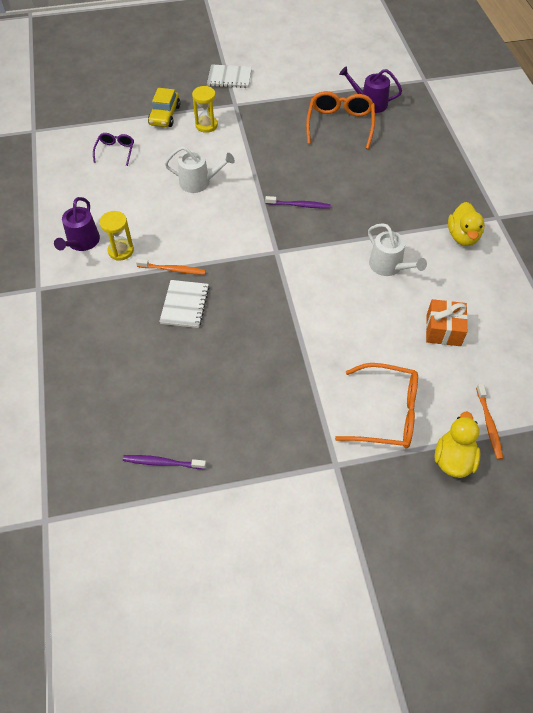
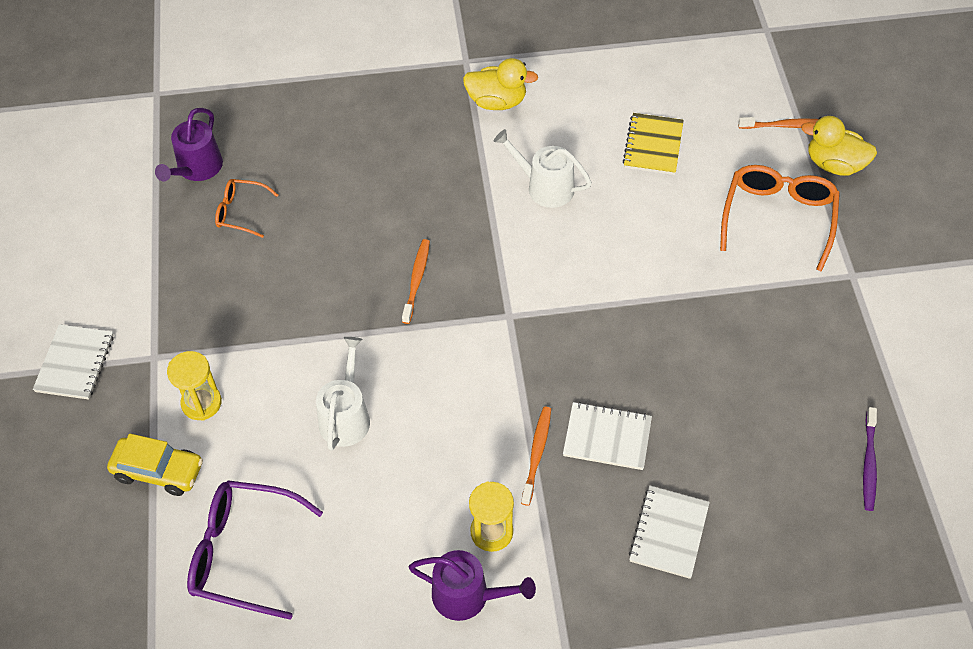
camera: 85 degrees left, 0 degrees up
(114, 338) = (668, 533): none -> white notebook
(115, 151) = (242, 553): purple glasses -> purple glasses, size x1.79
(299, 205) = (416, 280): purple toothbrush -> orange toothbrush
(340, 124) = (240, 212): orange glasses -> orange glasses, size x0.56
(389, 266) = (545, 187): white watering can -> white watering can turned 120 degrees counterclockwise
(443, 330) = (653, 145): orange gift -> yellow notebook

